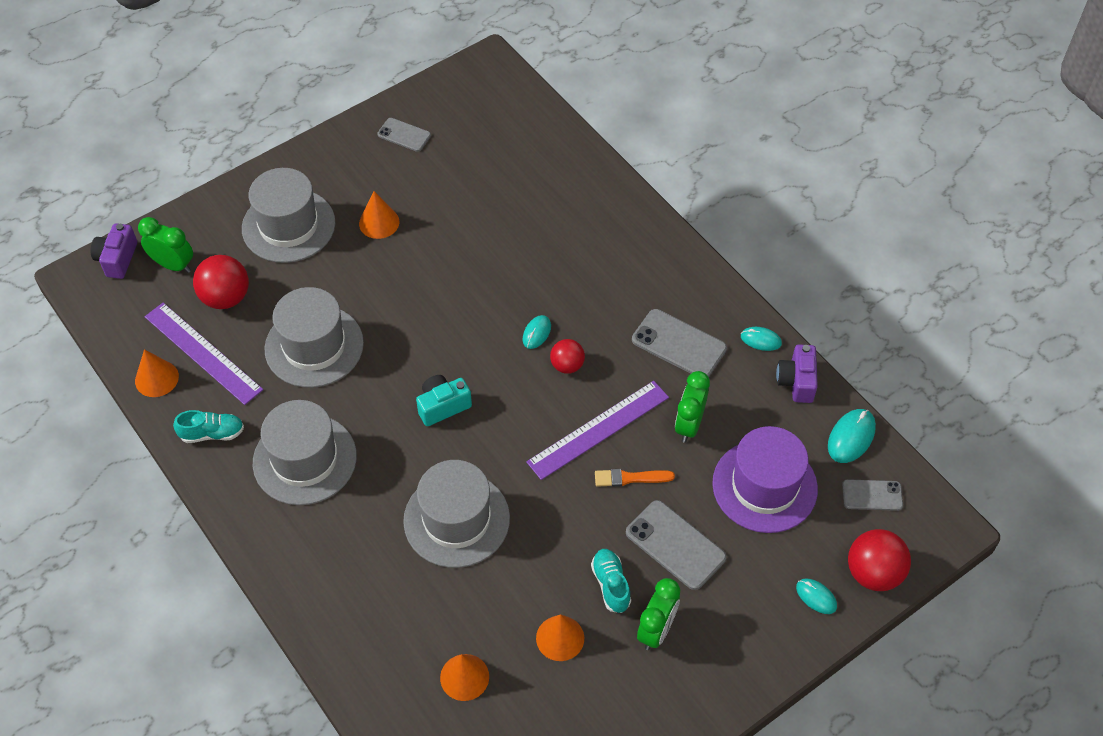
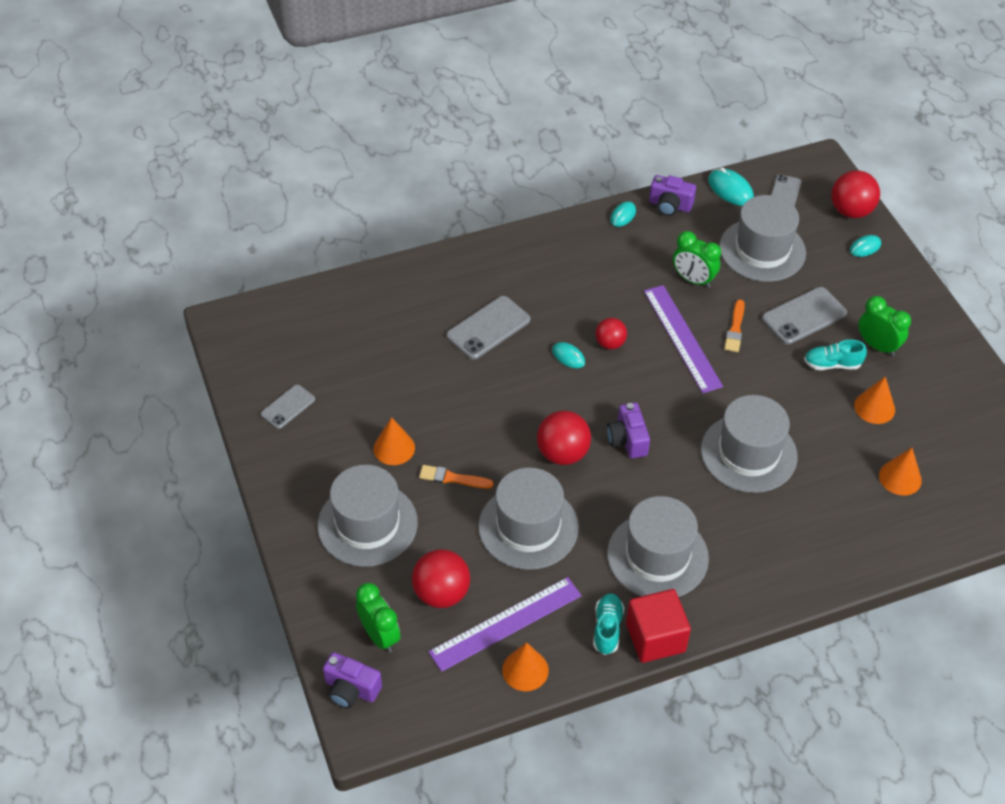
camera: 75 degrees left, 5 degrees down
(173, 265) = (380, 636): green clock -> green clock turned 105 degrees clockwise
(209, 475) = (655, 638): none -> red cube
(356, 275) = (452, 478): none -> orange brush
(409, 355) = (562, 453): none -> red ball
(443, 406) = (627, 440): turquoise camera -> purple camera
(679, 344) = (611, 266): grey phone -> grey phone (488, 328)
(764, 486) = (762, 250): purple hat -> grey hat

